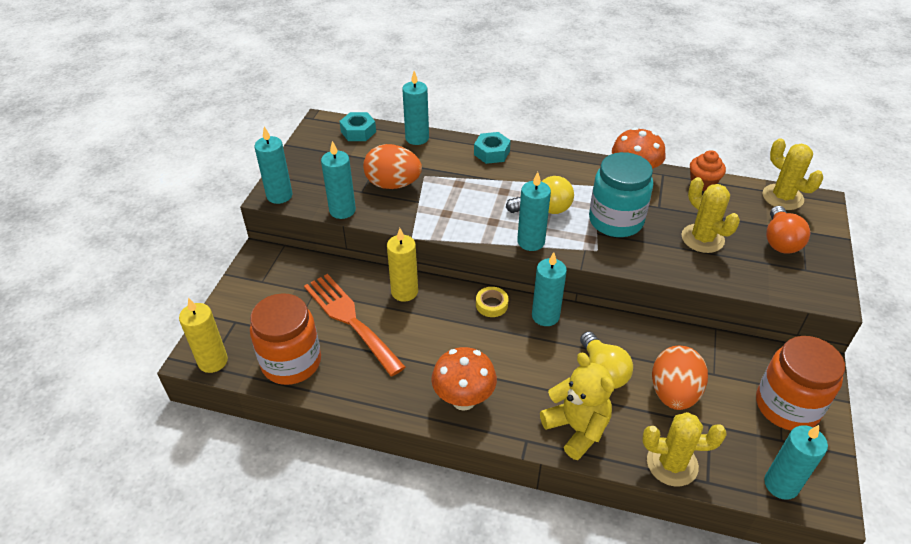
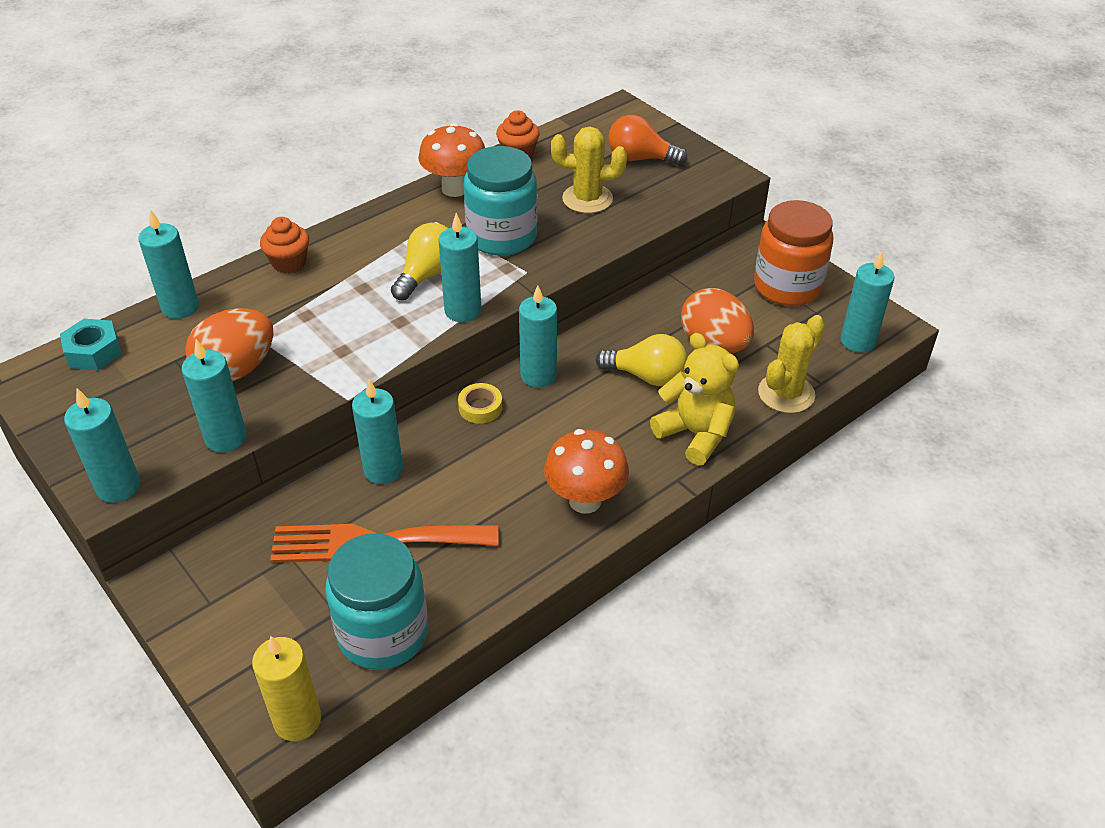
camera: 55 degrees left, 0 degrees up
(291, 362) = (383, 633): orange jar -> turquoise jar
(404, 292) = (383, 470): yellow candle -> turquoise candle
(492, 153) = (289, 263): turquoise nut -> orange cupcake
(576, 428) = (695, 434): yellow teddy bear -> yellow teddy bear turned 45 degrees clockwise
(780, 241) = (640, 159): orange light bulb -> orange light bulb turned 150 degrees clockwise
(782, 197) = (591, 123): yellow cactus -> none

